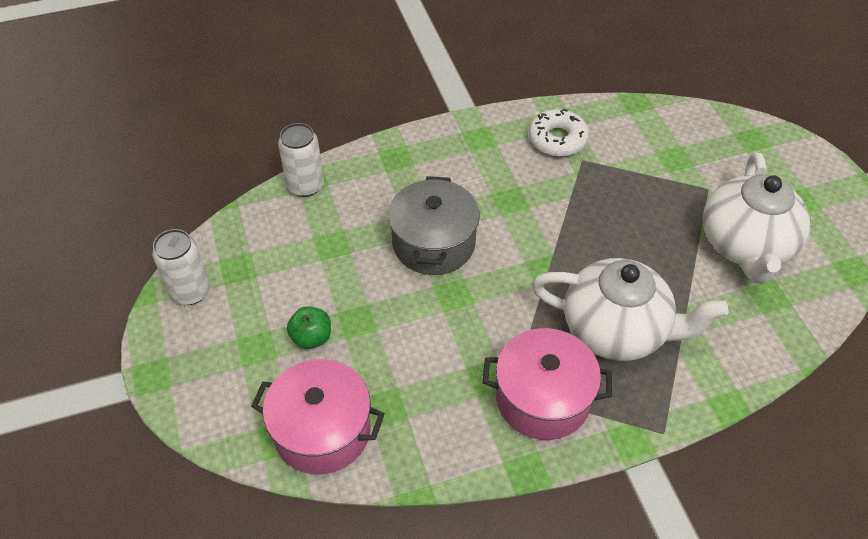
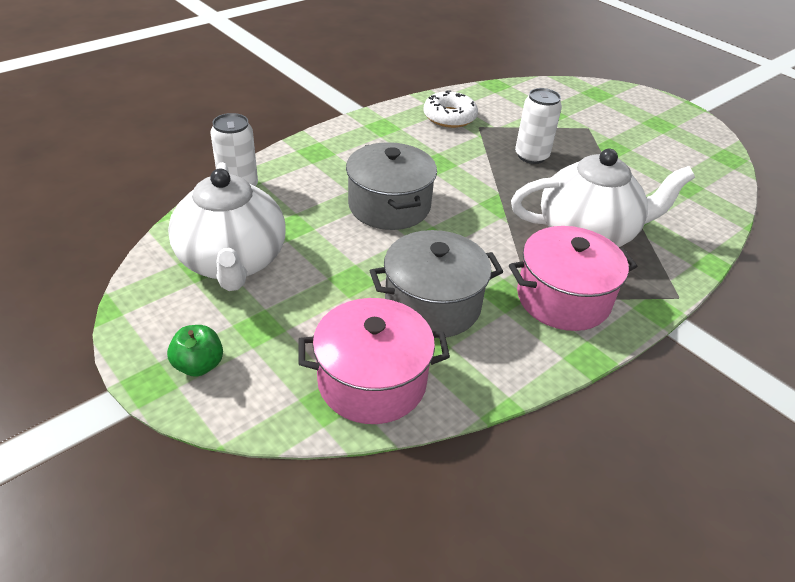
camera: 25 degrees left, 10 degrees down
(190, 291) = (158, 296): white can -> white can (531, 156)
(311, 337) = (314, 305): green apple -> green apple (199, 365)
(415, 368) = (432, 304): none -> grey pot
(745, 245) = (642, 157): white teapot -> white teapot (232, 262)

